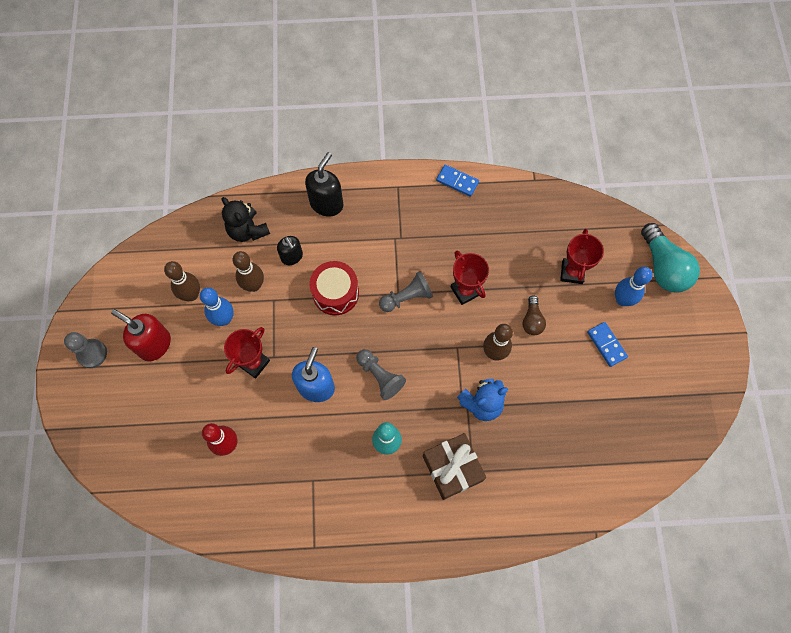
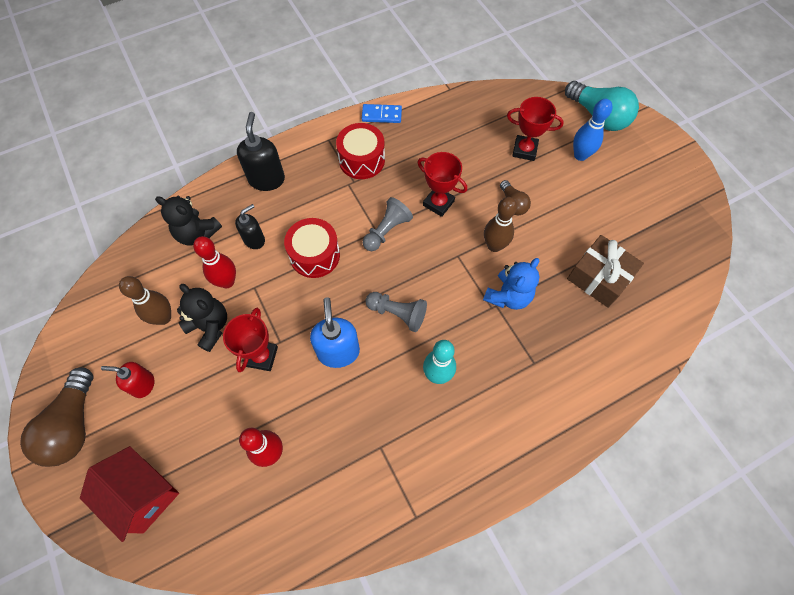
camera: 25 degrees left, 5 degrees down
(92, 354) = (73, 425): grey pawn -> brown light bulb
(122, 432) = (144, 495): none -> red house
(154, 344) = (143, 384): red soap dispenser -> red soap dispenser, size x0.64
(224, 319) = (210, 327): blue bowling pin -> black teddy bear
(254, 285) = (227, 281): brown bowling pin -> red bowling pin
(292, 257) = (254, 240): black soap dispenser -> black soap dispenser turned 75 degrees counterclockwise
(417, 219) = (362, 160): none -> red drum
(452, 468) = (513, 369): brown gift -> brown gift (599, 277)
(572, 272) = (524, 150): red trophy -> red trophy turned 60 degrees counterclockwise
(606, 344) = (589, 197): blue domino -> none

